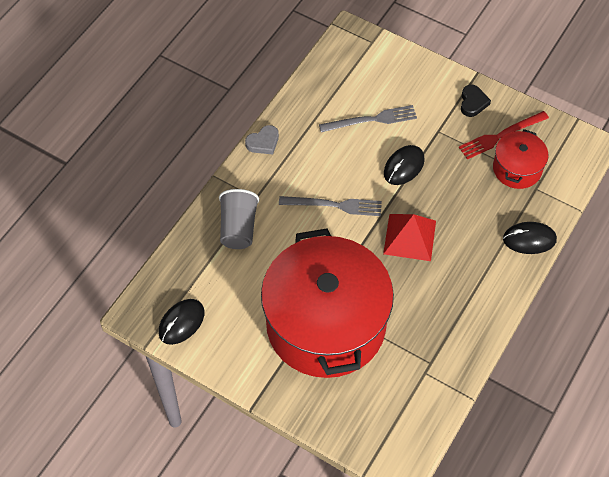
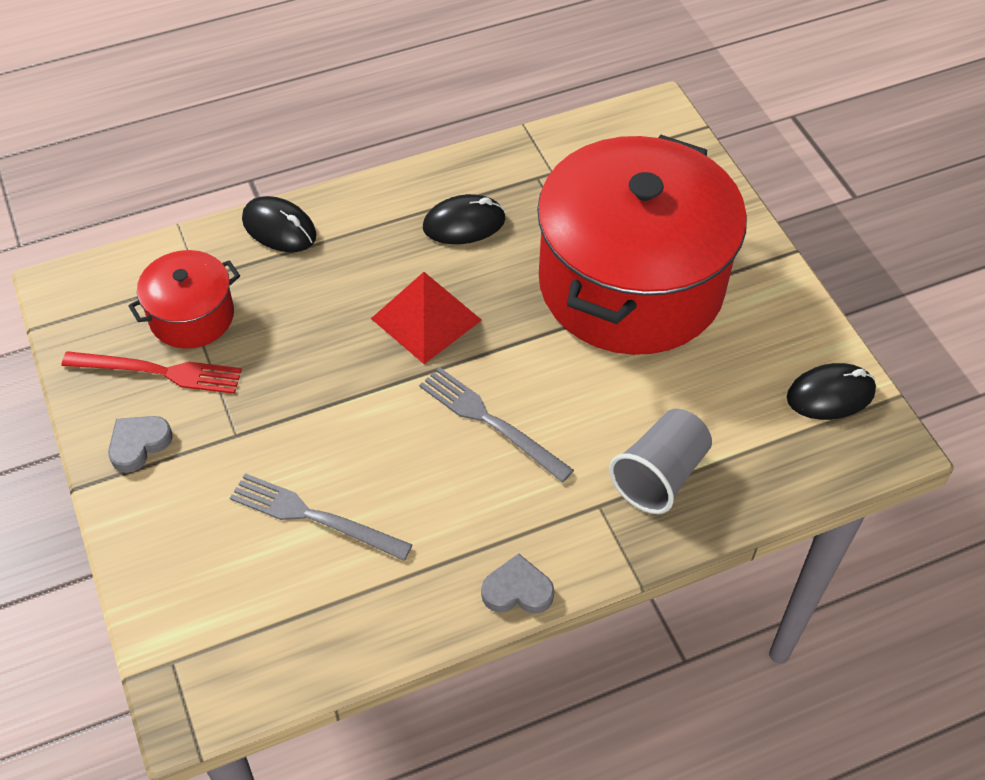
camera: 145 degrees left, 5 degrees down
(404, 166) = (339, 414): black mouse -> black mouse (464, 223)
(473, 103) = (139, 444): black heart -> grey heart

